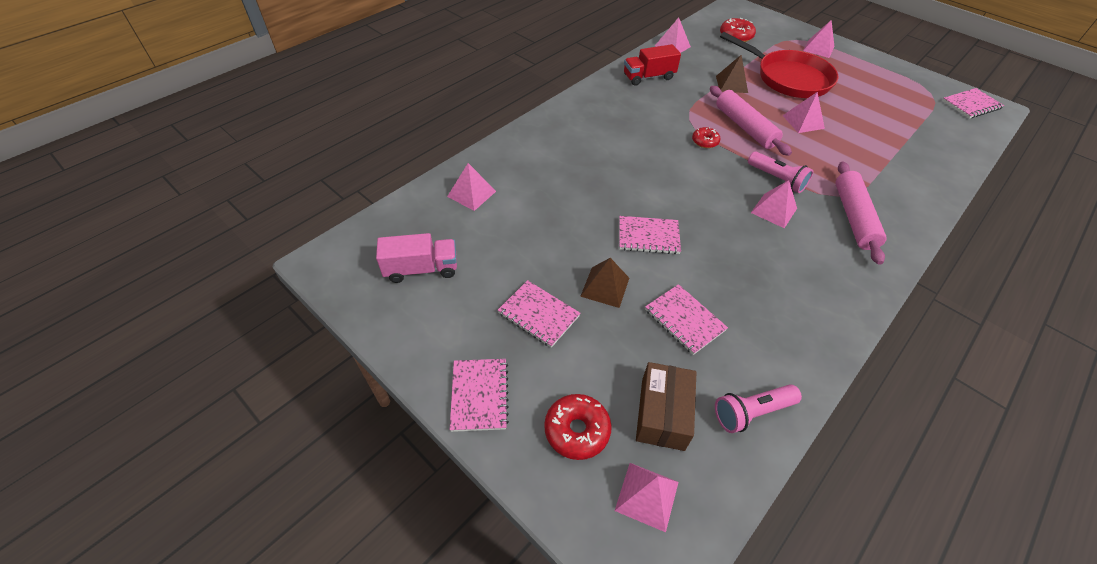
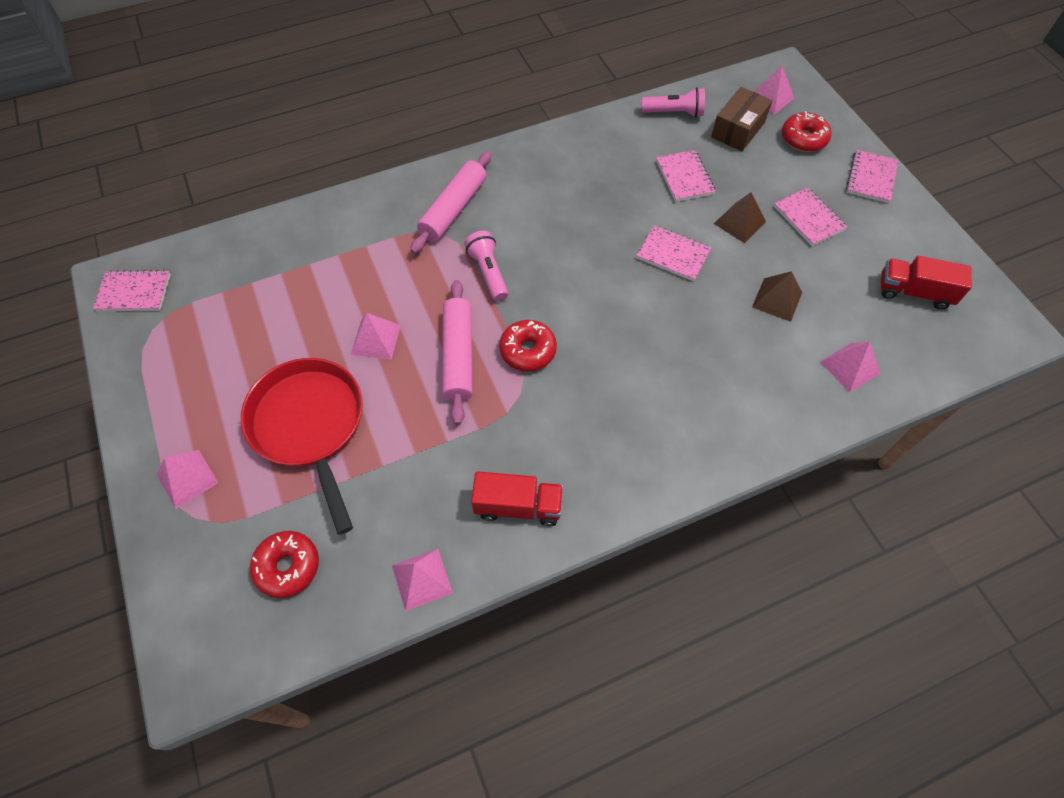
camera: 155 degrees left, 10 degrees up
(421, 269) = (914, 292): pink truck -> red truck
(705, 141) = (528, 350): red donut -> red donut, size x1.56
(731, 84) = (404, 443): brown pyramid -> brown pyramid (777, 299)
(774, 210) = (525, 241): pink pyramid -> none

